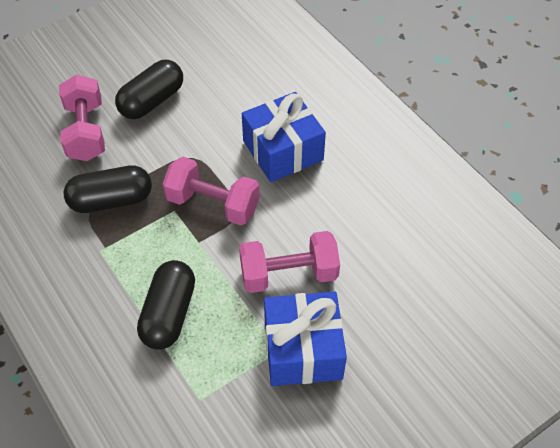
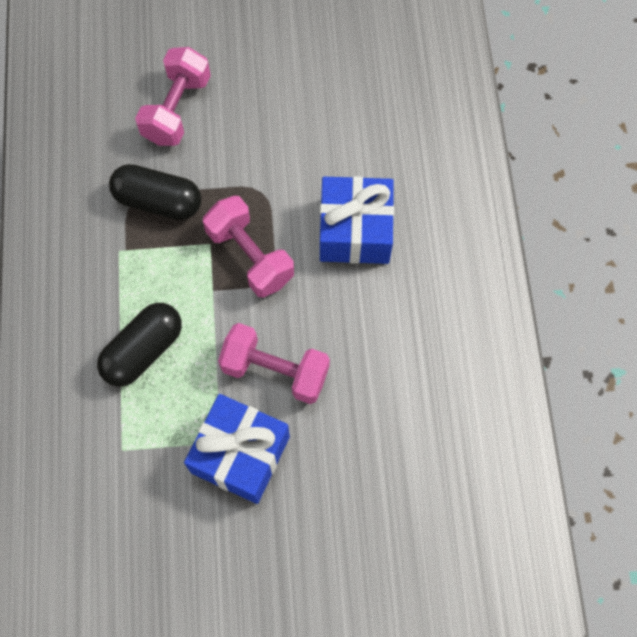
camera: 30 degrees right, 15 degrees up
(152, 101) = (260, 104): black capsule -> none

